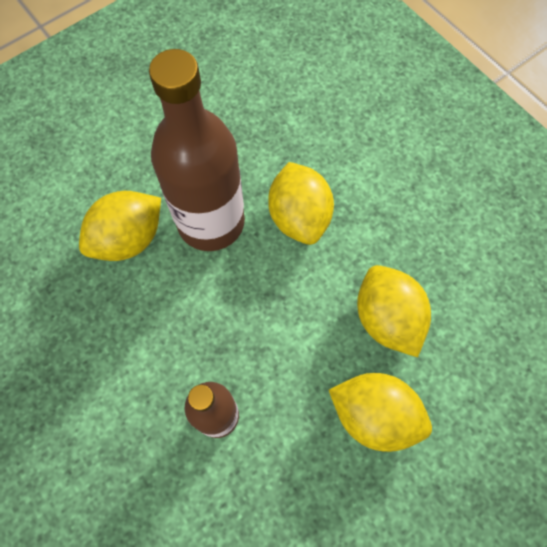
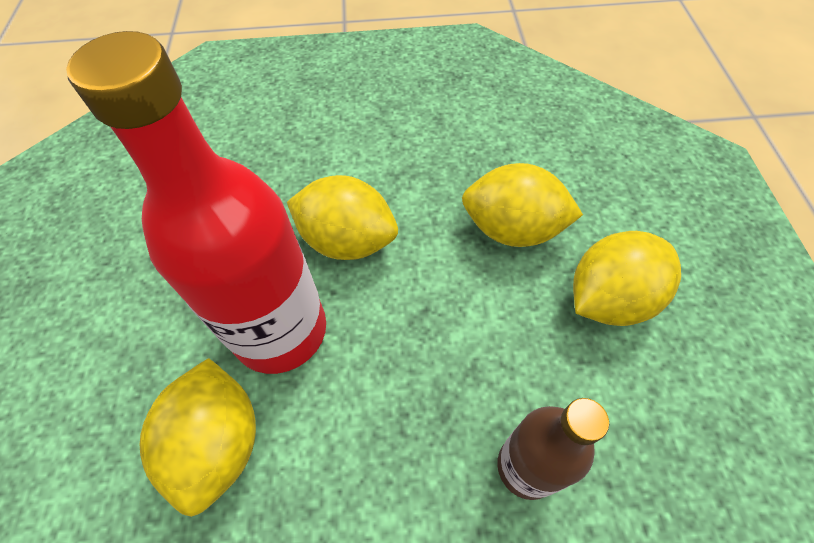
camera: 55 degrees left, 10 degrees down
(211, 222) = (280, 331): brown bottle -> red bottle

